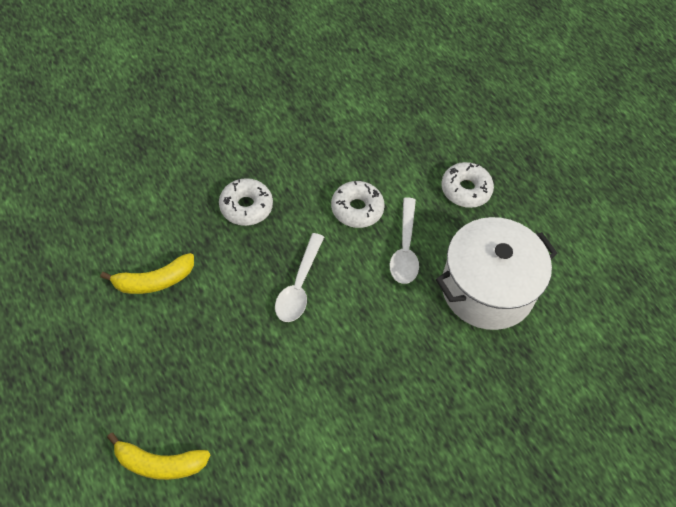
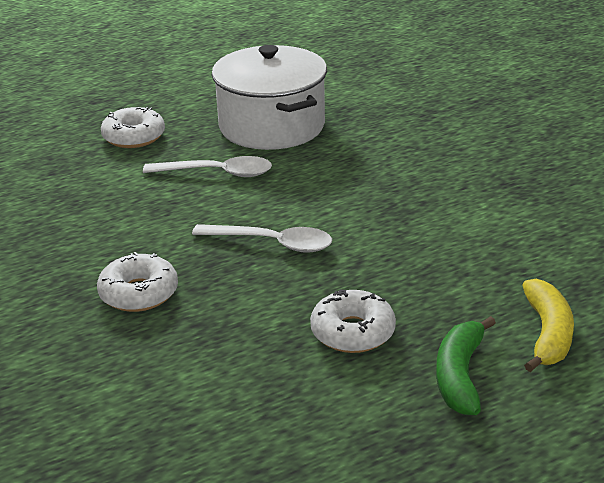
camera: 85 degrees left, 25 degrees down
(125, 395) = (460, 375): none -> green banana
(154, 281) = (268, 368): yellow banana -> none
(357, 209) = (154, 206): white donut -> white donut (352, 332)

